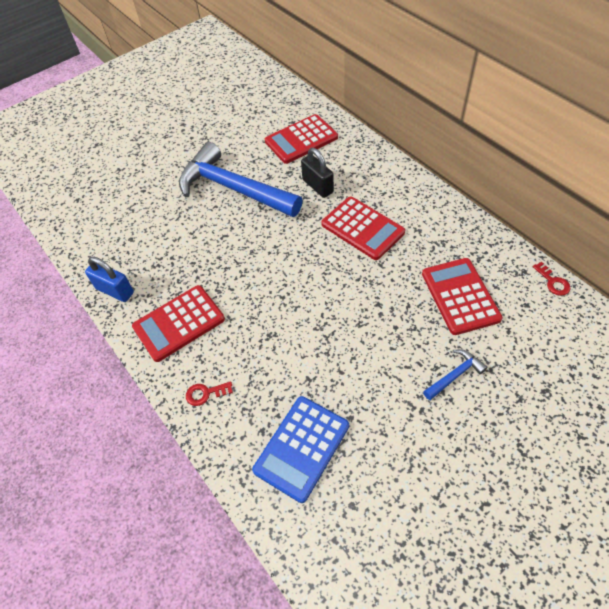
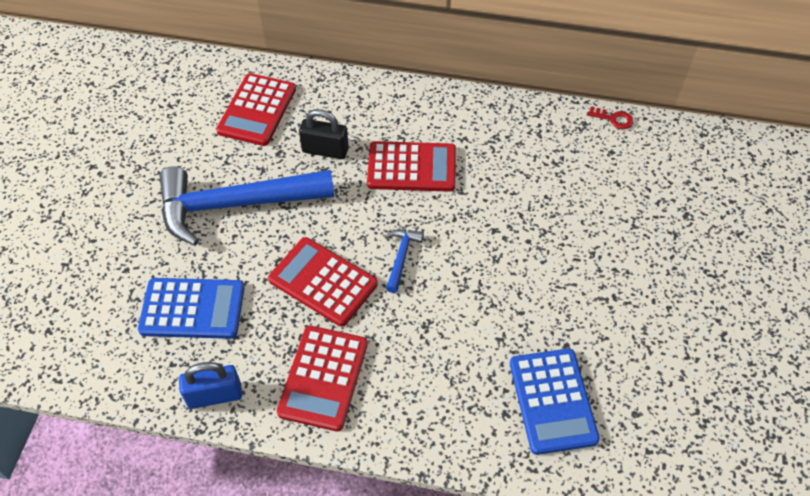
camera: 45 degrees left, 0 degrees up
(153, 234) = (192, 309): none -> blue calculator
(205, 393) = (420, 422): red key -> none
(454, 375) = (612, 249): blue hammer -> blue hammer (401, 257)
(460, 296) = (555, 178): red calculator -> red calculator (323, 282)

